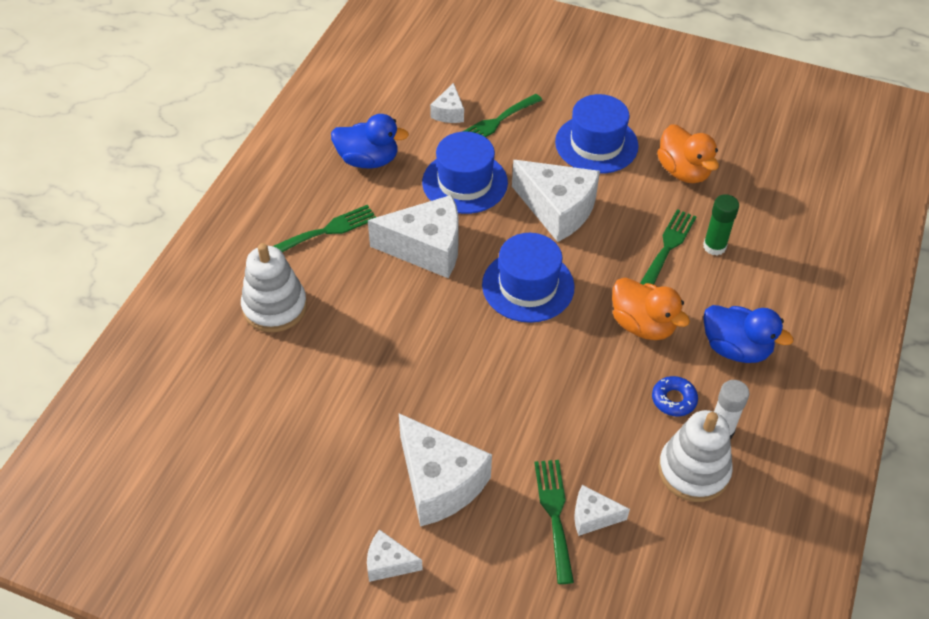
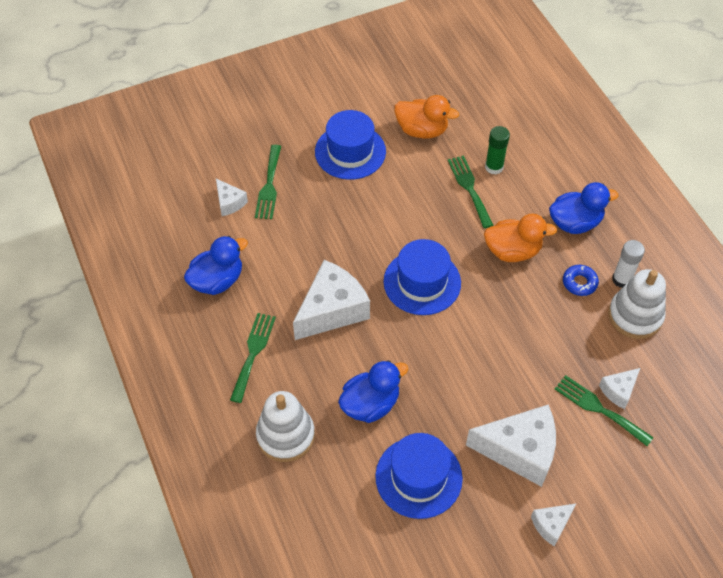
camera: 45 degrees left, 5 degrees up
(366, 340) = (370, 404): none -> blue duck
(465, 182) = (300, 244): blue hat -> blue hat (418, 477)
(557, 209) = (379, 216): white cheese -> none

